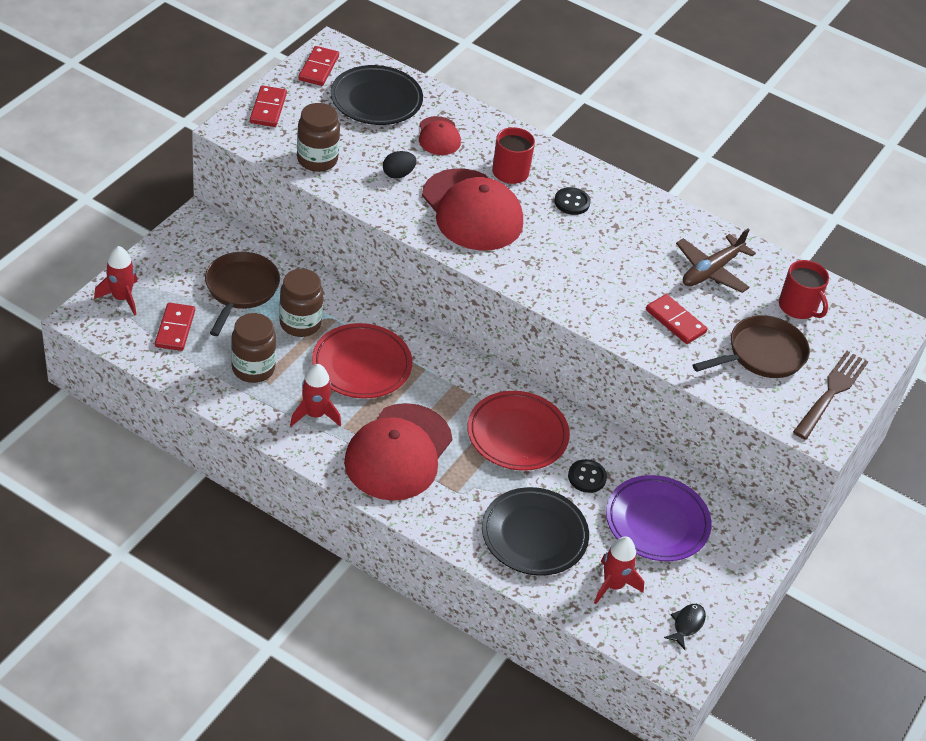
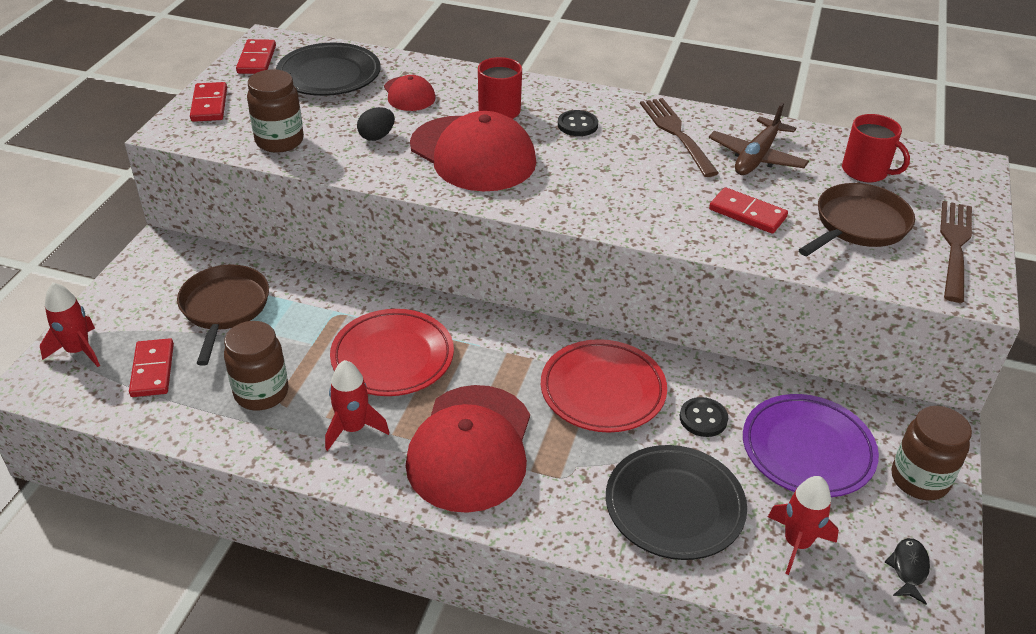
camera: 10 degrees left, 5 degrees down
(300, 323) = (305, 329): brown jar -> brown jar (919, 480)
(654, 232) = (677, 134): none -> brown fork

